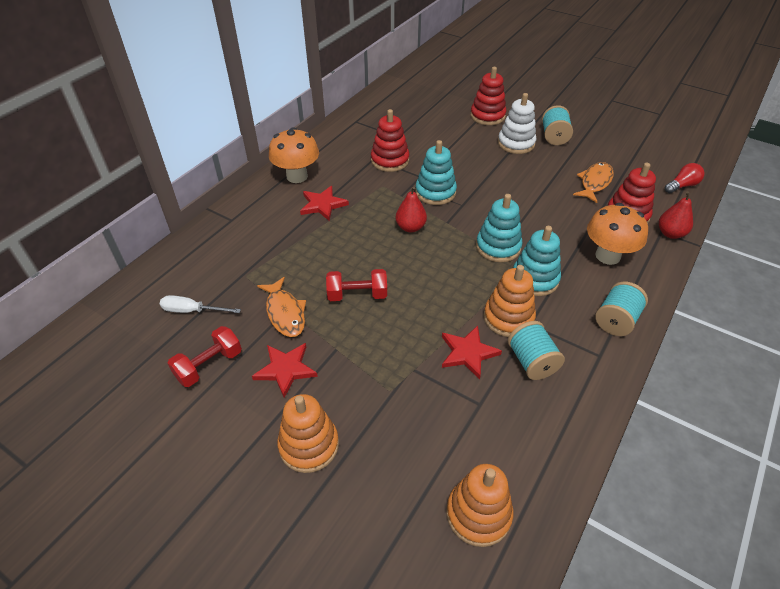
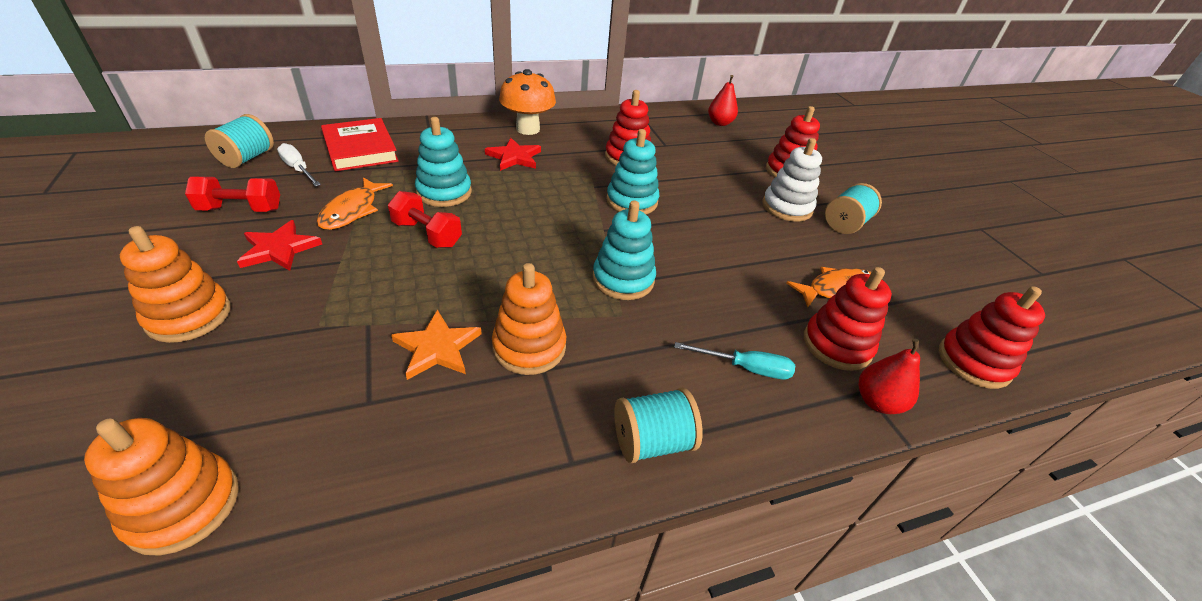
camera: 35 degrees right, 5 degrees down
(208, 266) = (360, 149): none -> red book
(410, 227) = (561, 214): red pear -> red pear (719, 123)
(468, 353) = (437, 348): red star -> orange star
(531, 361) = (485, 406): turquoise spool -> turquoise spool (247, 158)
(534, 279) = (617, 332): turquoise stacking toy -> turquoise stacking toy (444, 192)
(607, 256) = (745, 368): orange mushroom -> turquoise screwdriver
(682, 186) = (973, 362): red light bulb -> red stacking toy

